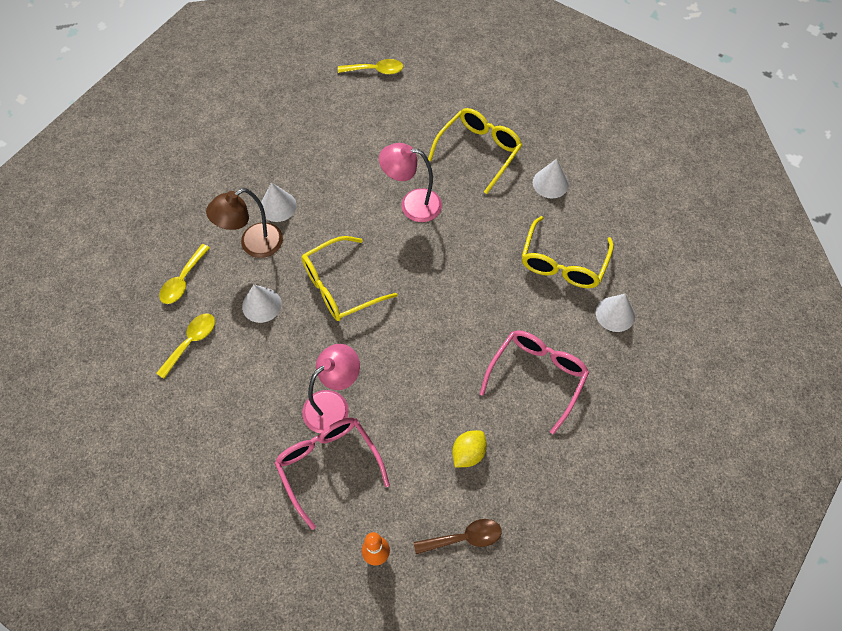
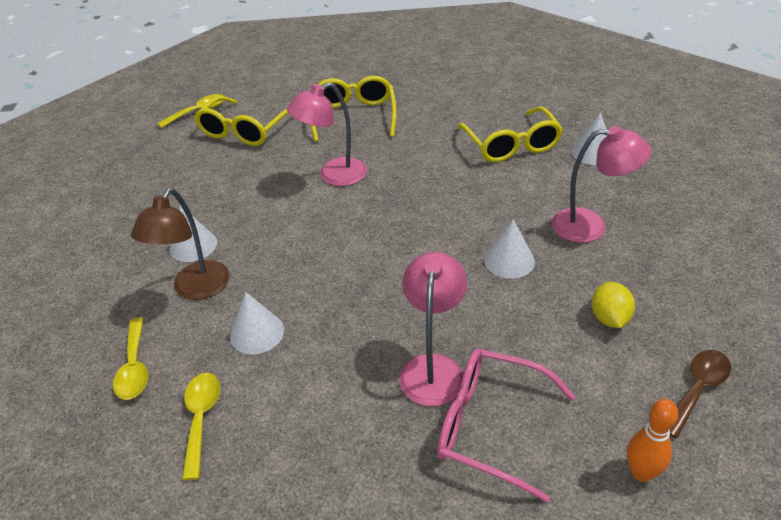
camera: 35 degrees left, 20 degrees down
(340, 286) = (330, 269): yellow glasses -> yellow glasses (244, 130)
(537, 377) = (590, 226): pink glasses -> pink lamp
(550, 183) = (438, 106): white cone -> white cone (509, 260)

